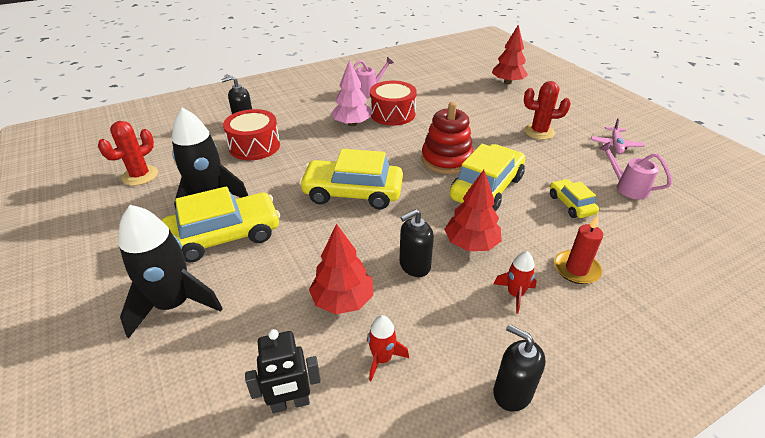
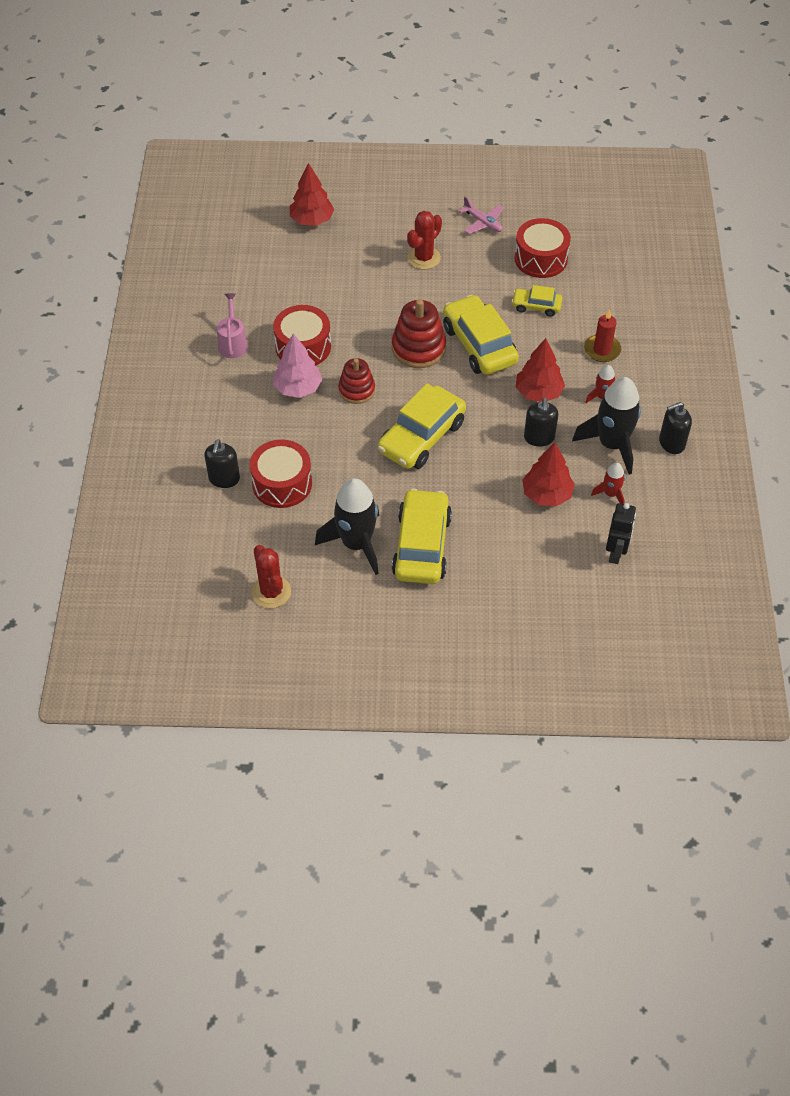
camera: 60 degrees left, 15 degrees up
(174, 304) = (486, 597): black rocket -> black rocket (612, 444)
(374, 147) = (356, 390): none -> red stacking toy
(627, 187) = (541, 259): pink watering can -> red drum

